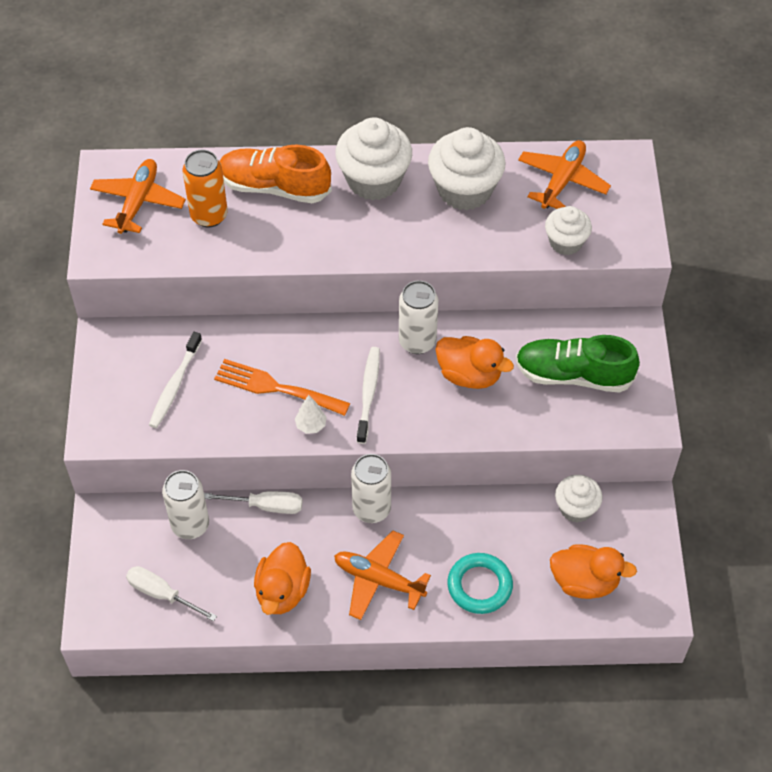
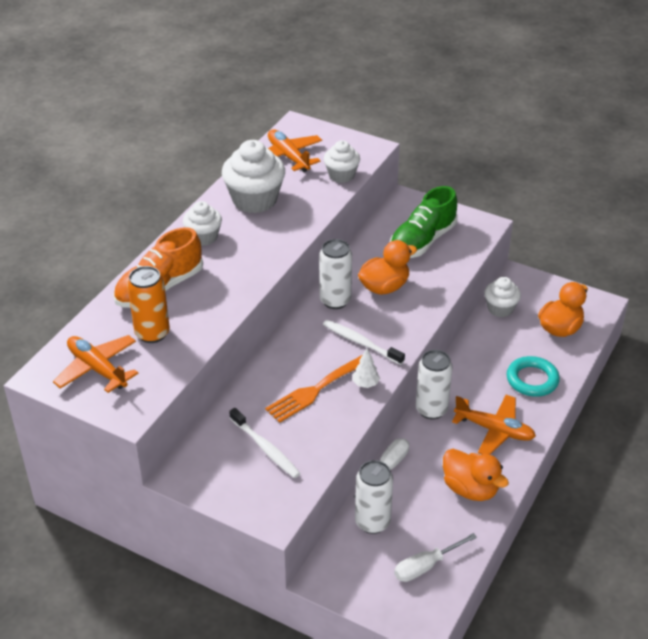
camera: 60 degrees left, 15 degrees down
(374, 180) = (203, 237): white cupcake -> white cupcake, size x0.60
(378, 580) = (494, 430): orange plane -> orange plane turned 120 degrees counterclockwise

